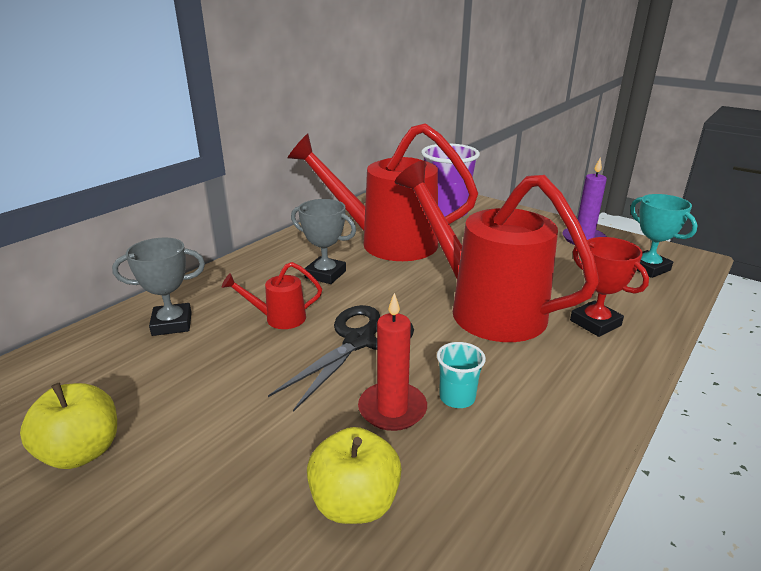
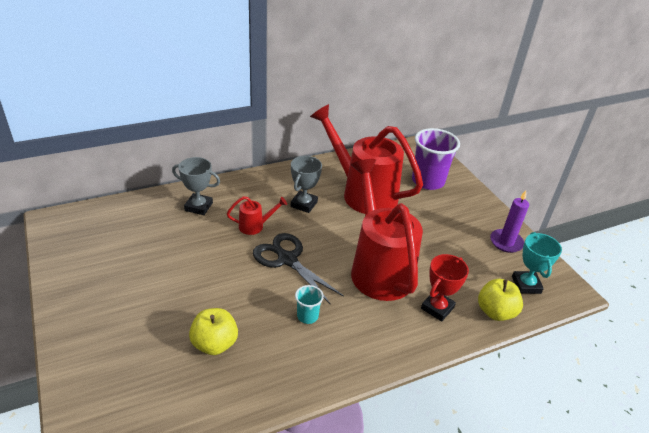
camera: 25 degrees right, 10 degrees up
(82, 452) = (121, 264): yellow apple -> yellow apple (495, 312)
(279, 318) = (255, 226): red watering can -> red watering can turned 150 degrees clockwise
(325, 274) = (304, 204): grey trophy -> grey trophy turned 60 degrees clockwise
(360, 340) = (287, 259): black scissors -> black scissors turned 105 degrees counterclockwise
(392, 409) = (269, 307): red candle -> none
(595, 323) = (437, 308): red trophy -> red trophy turned 45 degrees clockwise

